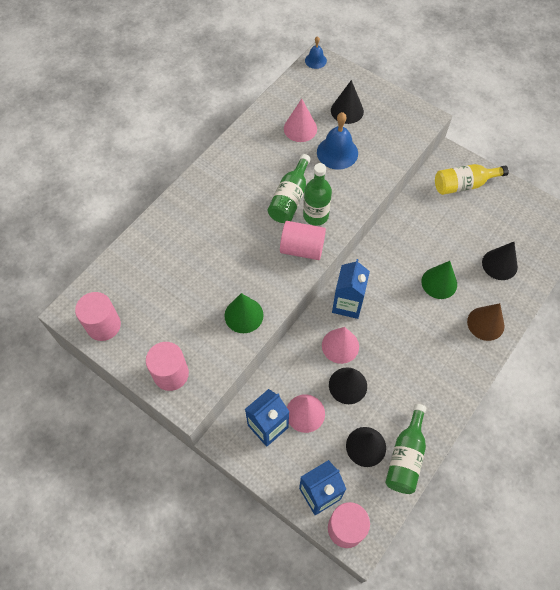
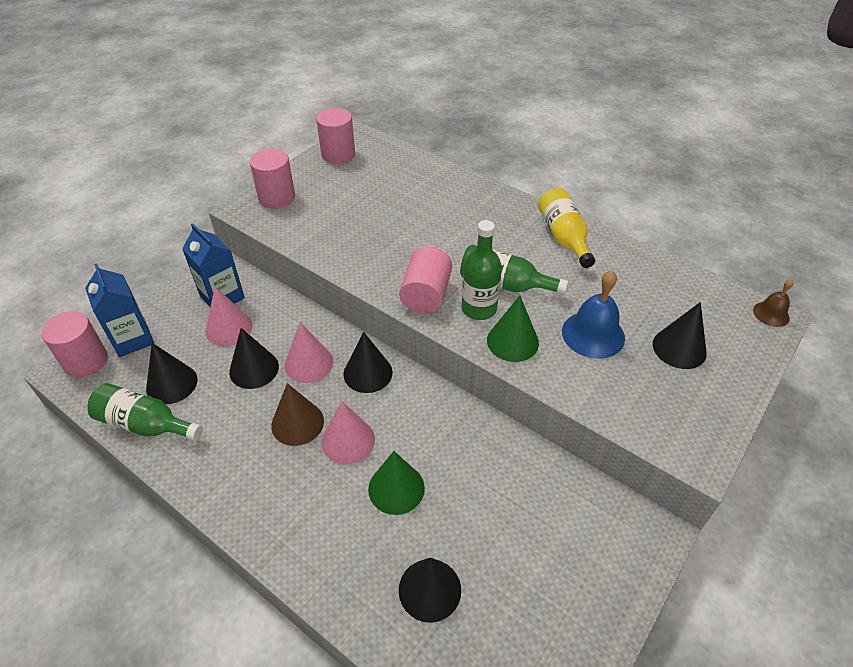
camera: 90 degrees right, 15 degrees down
(244, 315) = (336, 246): green cone -> green cone (512, 341)
(300, 128) = (627, 295): pink cone -> pink cone (348, 440)
(315, 60) = (771, 314): blue bell -> brown bell
(347, 304) = (368, 373): blue carton -> black cone
(464, 185) = (595, 549): yellow bottle -> yellow bottle (563, 237)
(485, 323) = (319, 550): brown cone -> brown cone (297, 423)

